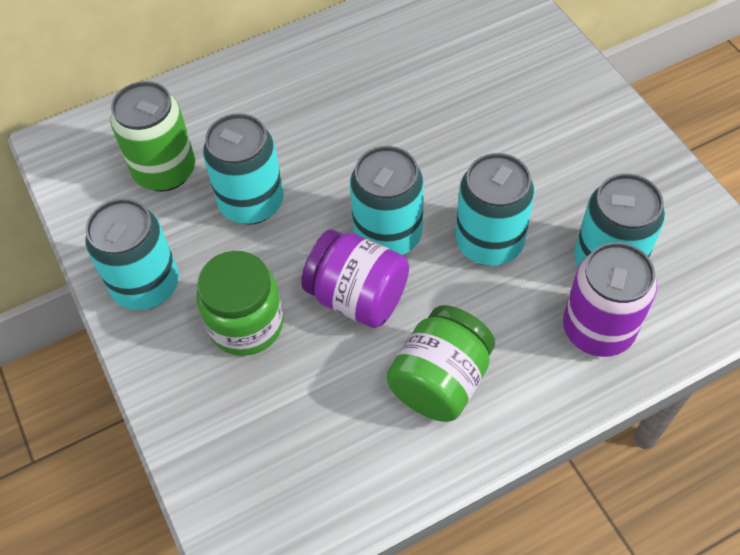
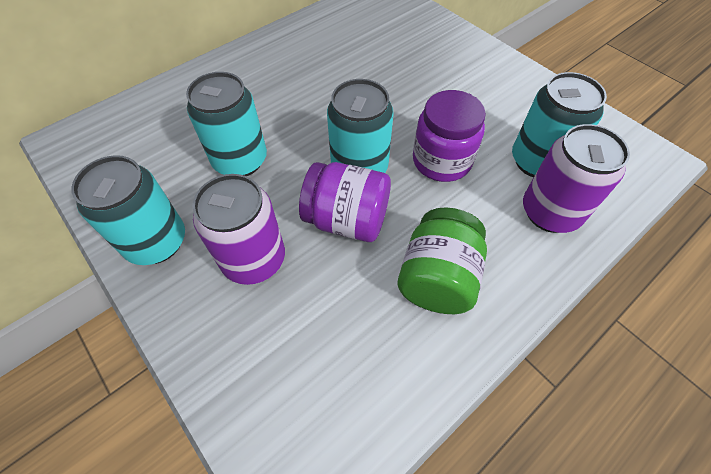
camera: 15 degrees left, 0 degrees up
(165, 171) = (162, 147): green can -> none
(246, 324) = (254, 259): green jar -> purple can
(489, 242) = (441, 161): turquoise can -> purple jar

